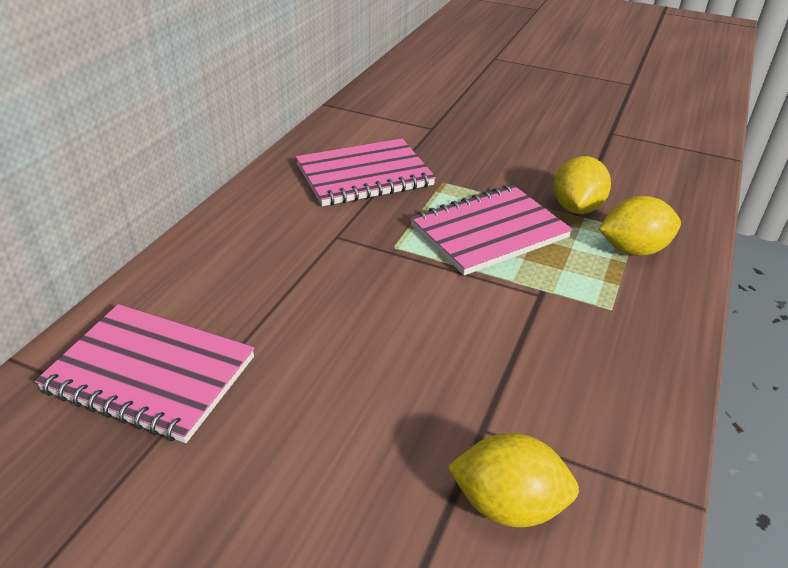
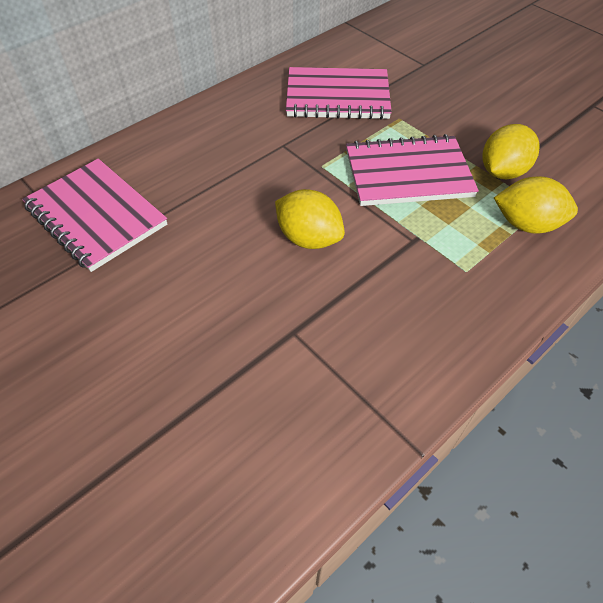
camera: 25 degrees right, 15 degrees up
(508, 505) = (273, 393): yellow lemon -> yellow lemon (308, 238)

